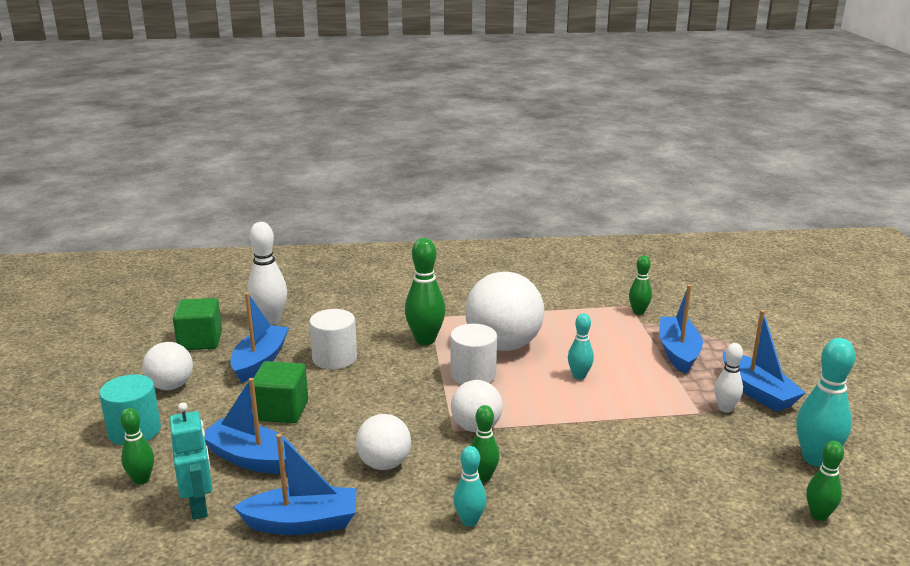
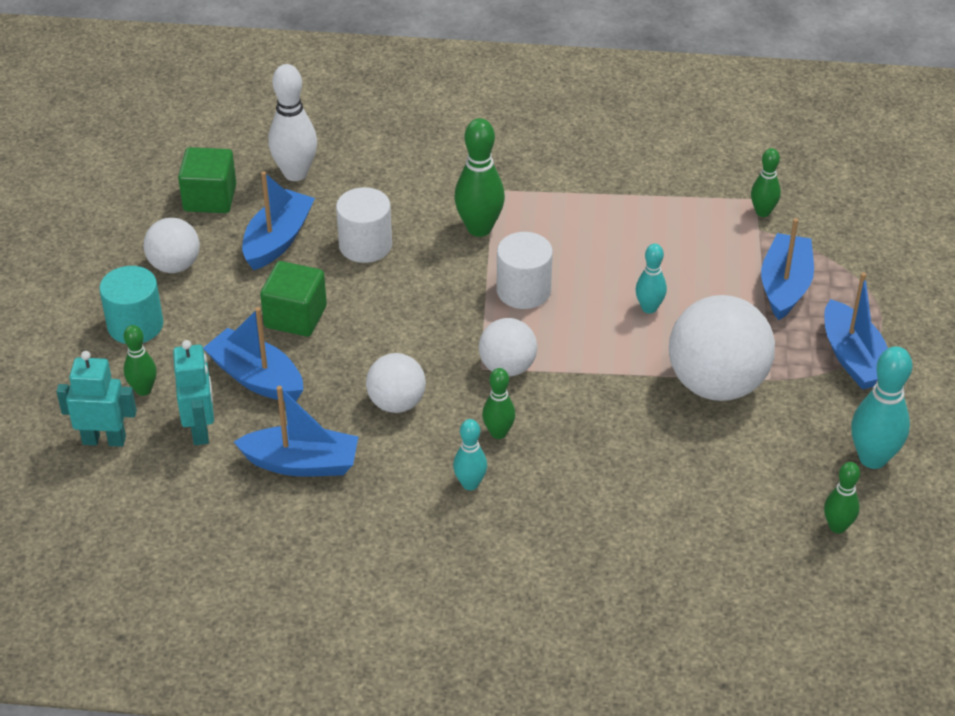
camera: 10 degrees right, 20 degrees up
(100, 525) = (104, 440): none -> turquoise robot
(503, 345) = (572, 248): white ball -> white ball (716, 384)
(725, 408) = (803, 377): white bowling pin -> none

